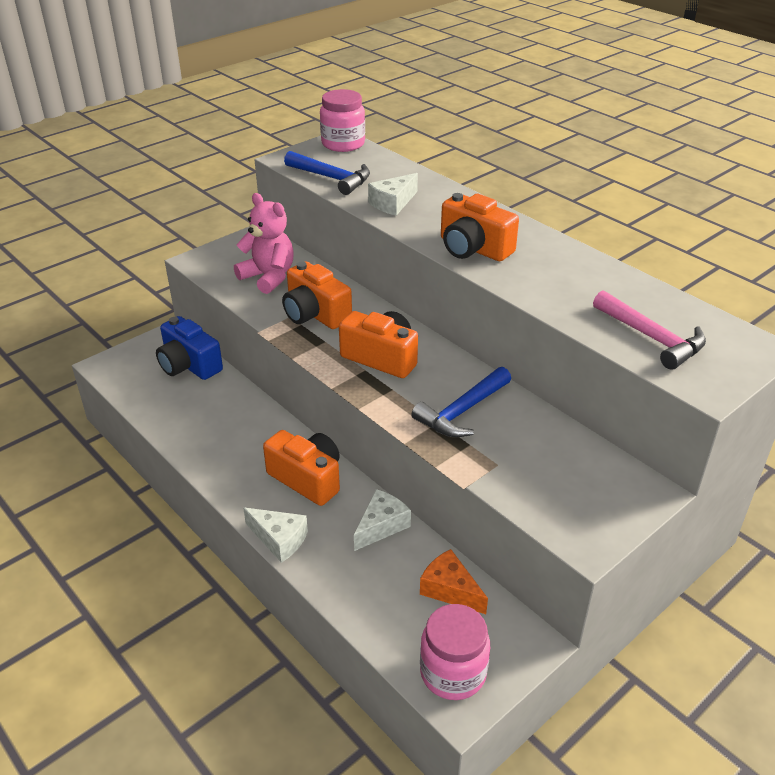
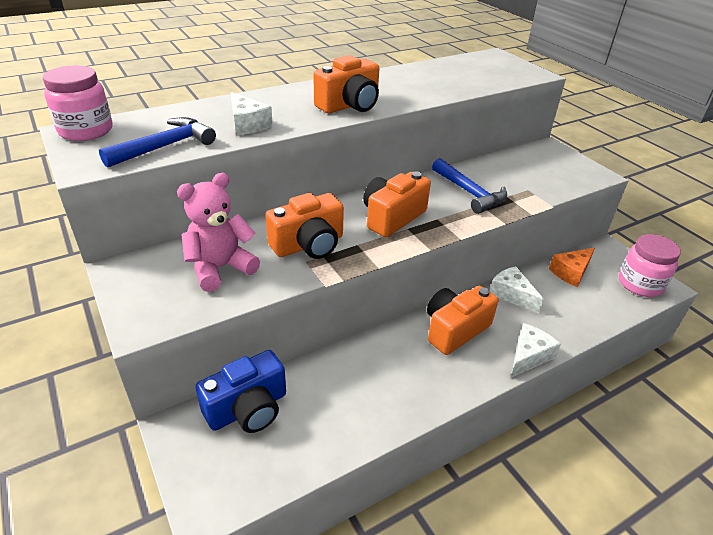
camera: 80 degrees left, 0 degrees up
(652, 338) = (484, 76): pink hammer -> none

